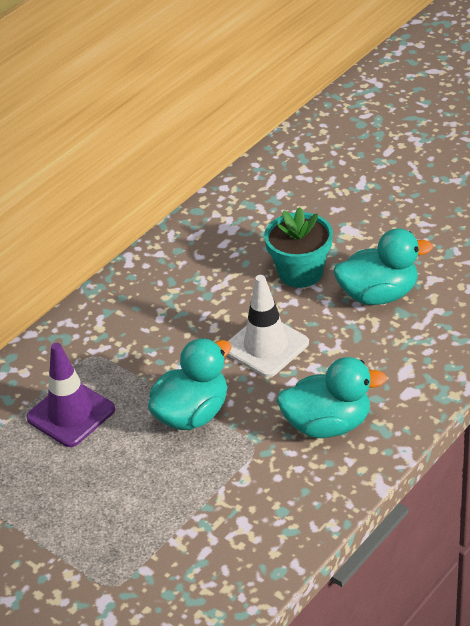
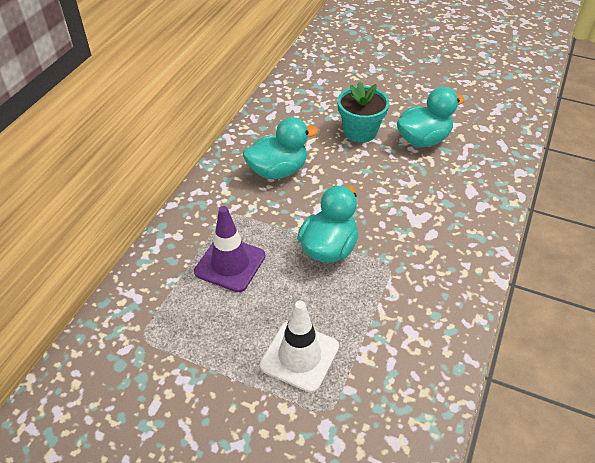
camera: 20 degrees left, 5 degrees up
(266, 346) = (360, 187): white traffic cone -> white traffic cone (299, 356)
(328, 424) = (436, 239): turquoise duck -> turquoise duck (278, 171)

